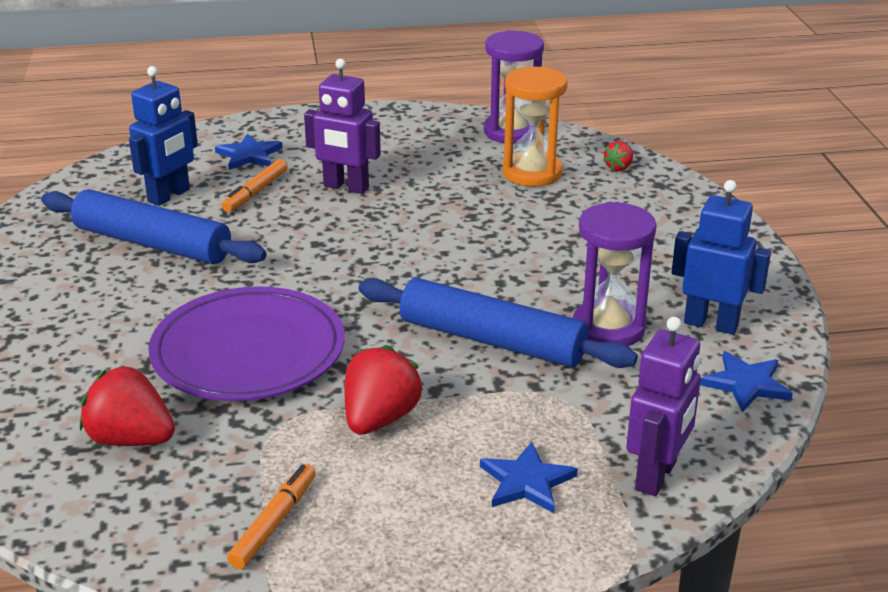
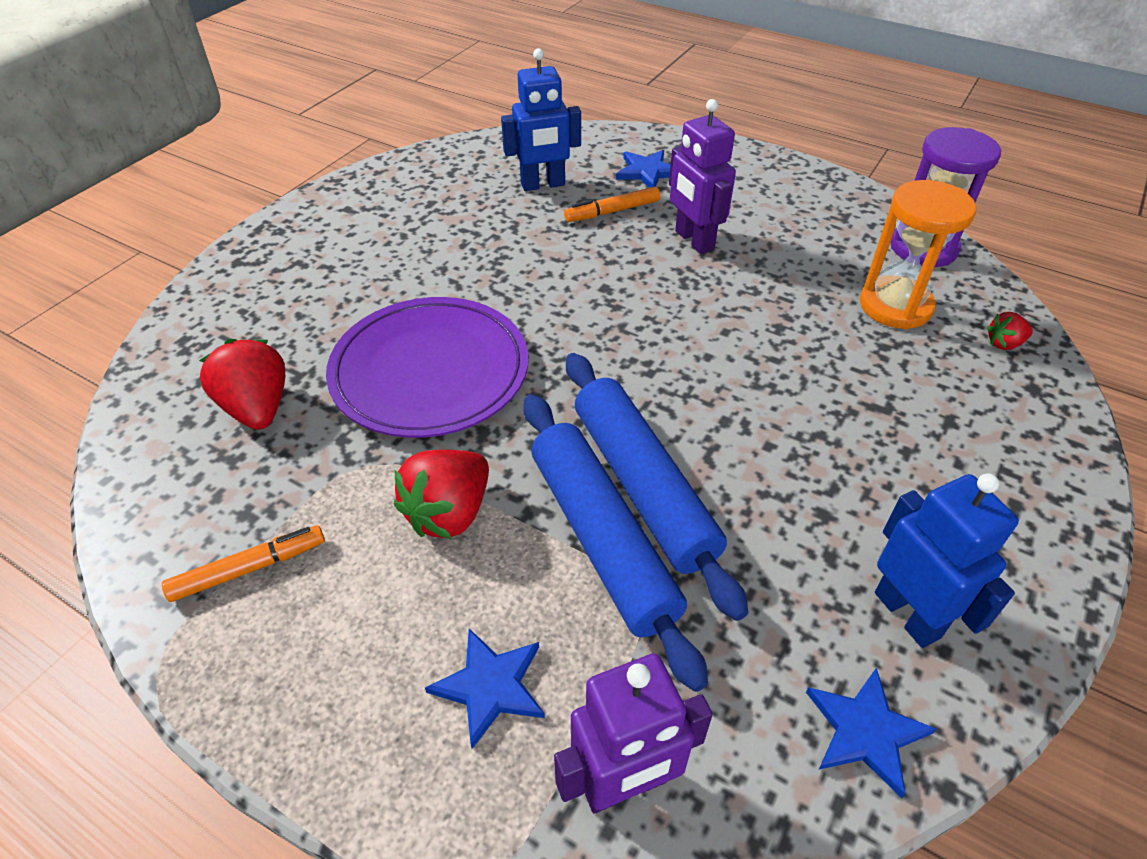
camera: 40 degrees right, 15 degrees up
(152, 243) = (480, 225): blue rolling pin -> blue rolling pin (602, 539)
(380, 418) = (449, 513): red strawberry -> red strawberry turned 150 degrees clockwise
(608, 328) = (779, 545): purple hourglass -> none

